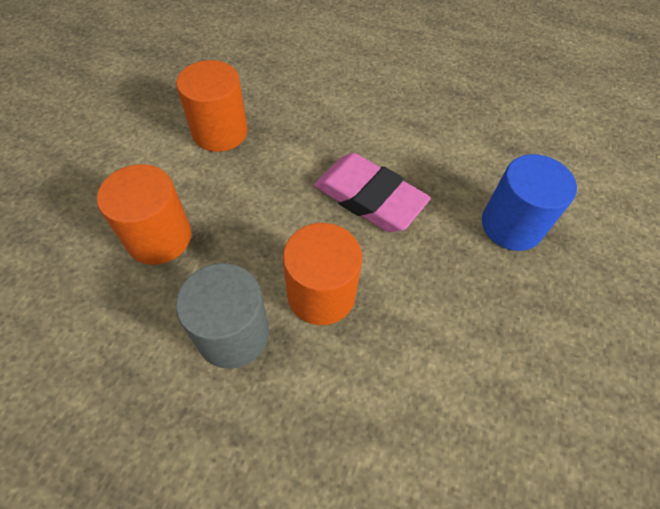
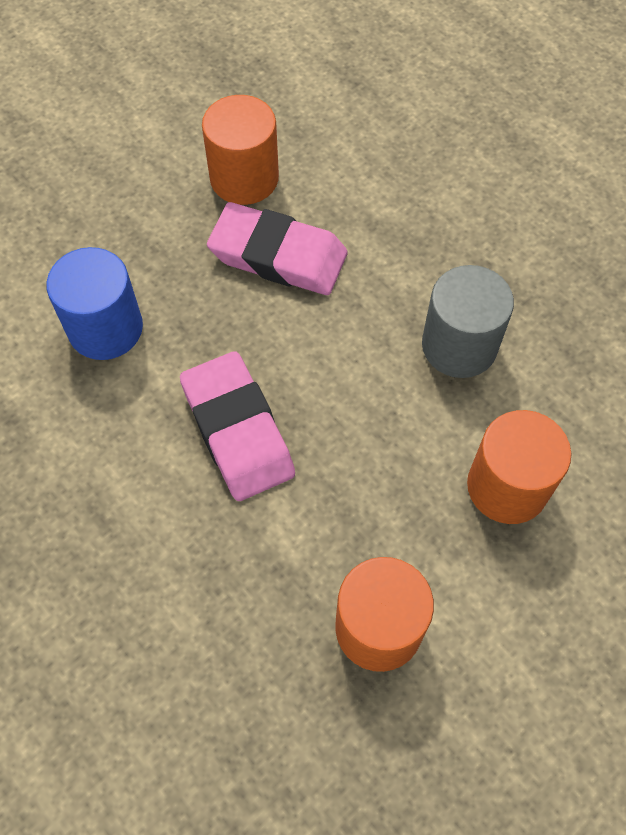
camera: 150 degrees left, 5 degrees up
(321, 294) = (355, 345): orange cylinder -> orange cylinder (244, 178)
(435, 348) = (278, 256): none -> pink eraser

